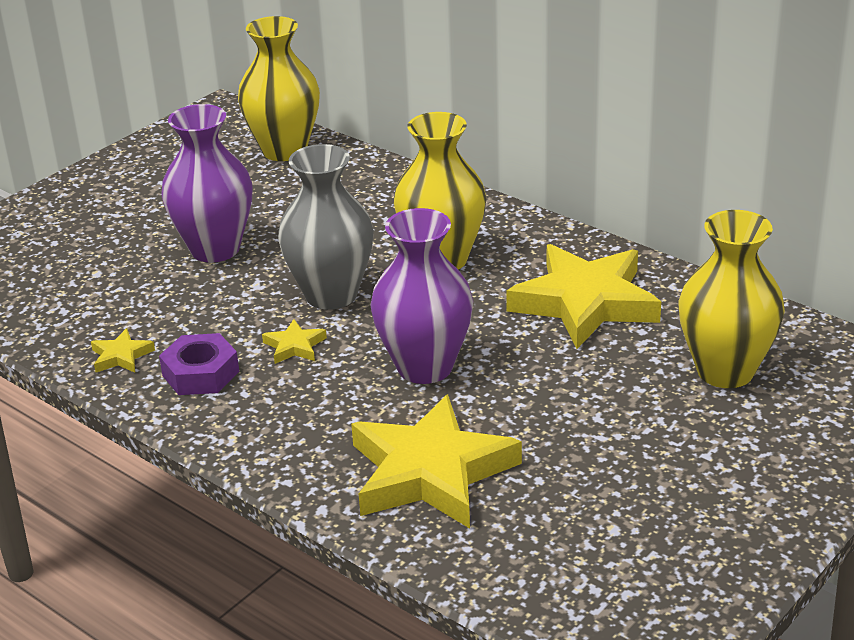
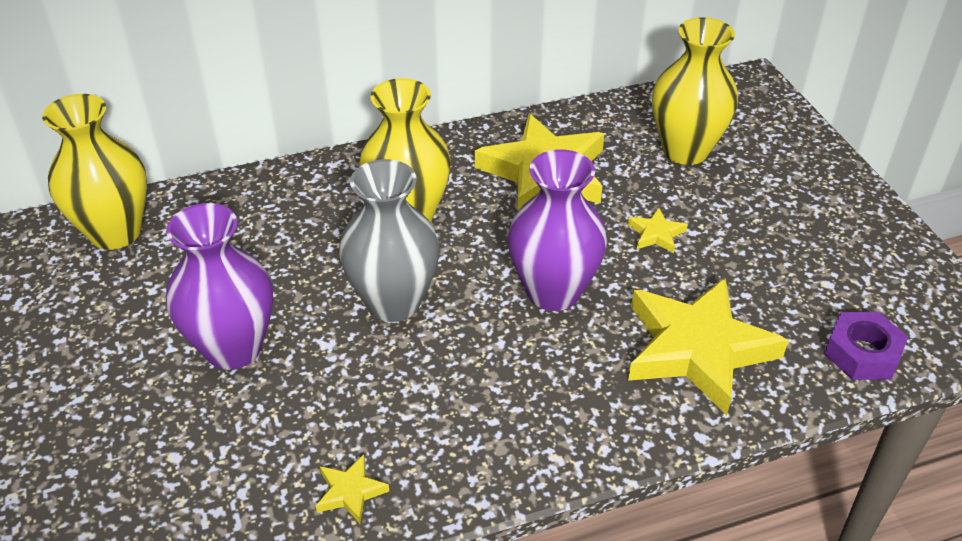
camera: 60 degrees left, 10 degrees up
(201, 373) = (435, 440): purple nut -> purple nut (862, 353)
(294, 346) = (451, 358): yellow star -> yellow star (656, 234)

